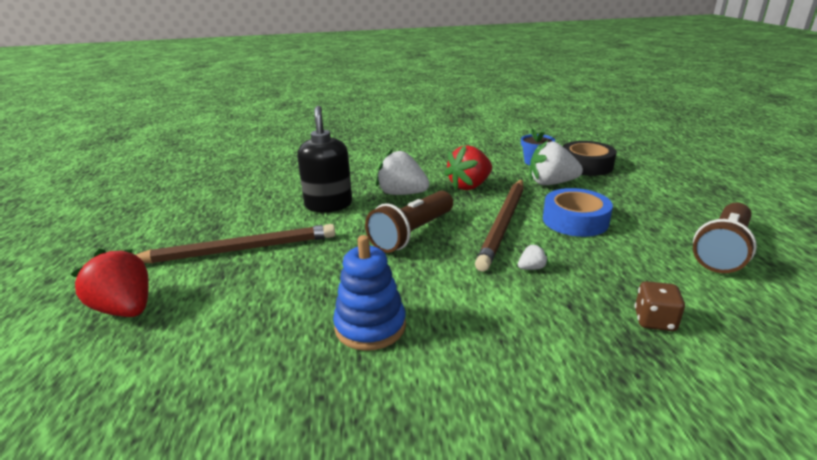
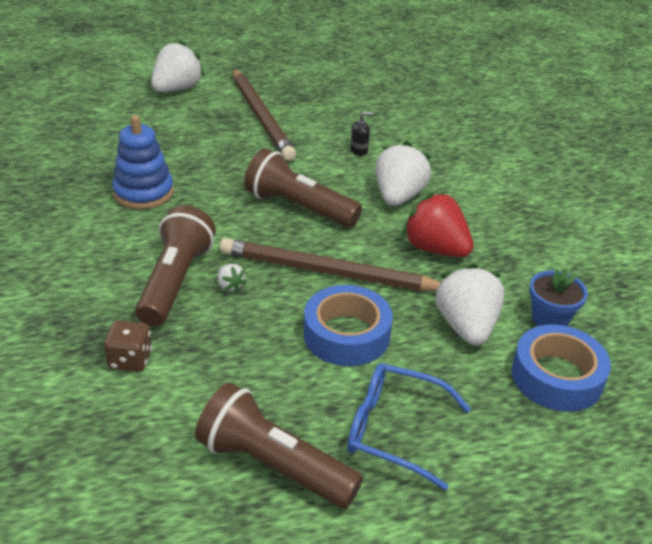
camera: 80 degrees right, 10 degrees up
(125, 309) = (177, 89): red strawberry -> white strawberry
(328, 205) = (359, 151): black soap dispenser -> black soap dispenser, size x0.40
(531, 298) = (175, 281): none -> brown flashlight
(586, 165) = (556, 377): black tape -> blue tape
(659, 210) = (394, 430): none -> blue glasses

